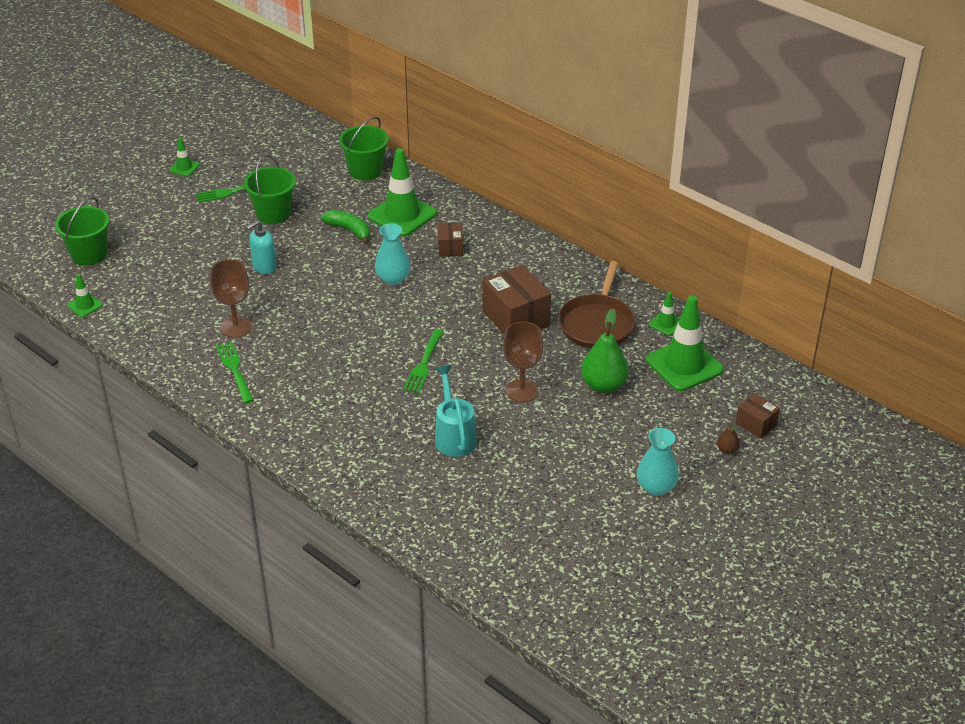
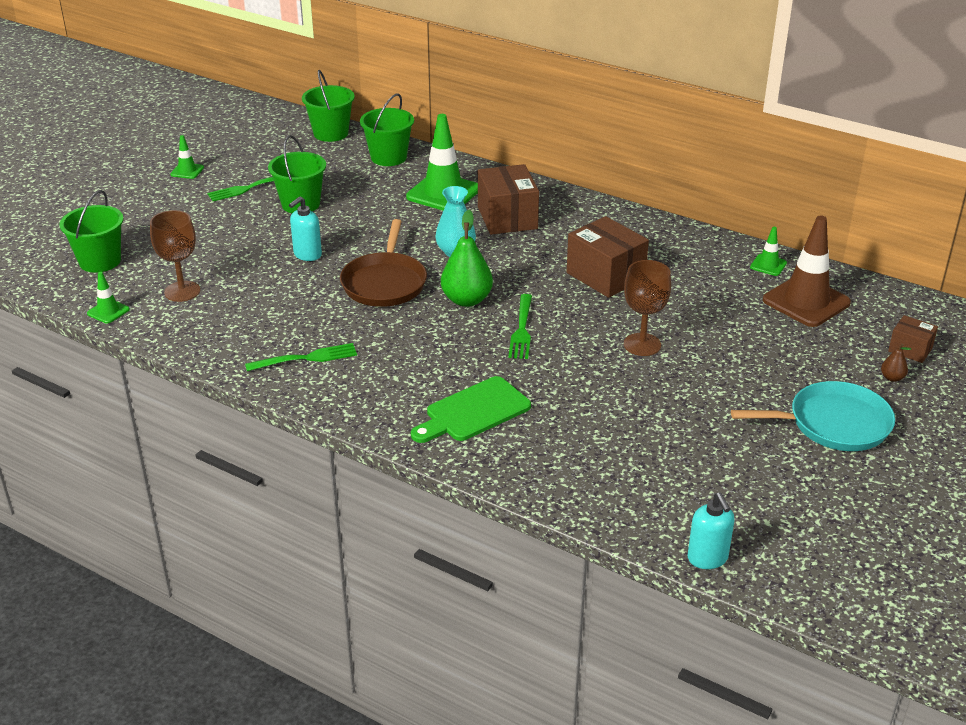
camera: 10 degrees left, 5 degrees down
(235, 370) = (306, 358): green fork -> green fork turned 105 degrees clockwise
(236, 327) = (293, 315): brown goblet -> brown goblet (182, 291)
(321, 139) = (331, 133): none -> green bucket
(349, 230) = (391, 212): green banana -> none
(357, 437) = (473, 412): none -> green cutting board
(450, 248) = (507, 218): brown box -> brown box, size x1.85
(454, 436) = (585, 398): turquoise watering can -> none
(500, 593) = (707, 558): none -> turquoise soap dispenser
(597, 324) = (695, 272): brown pan -> brown pan (385, 283)
(603, 385) = (729, 330): green pear -> green pear (466, 300)
(656, 487) = (834, 424): turquoise vase -> turquoise pan
(684, 365) = (806, 301): green traffic cone -> brown traffic cone

